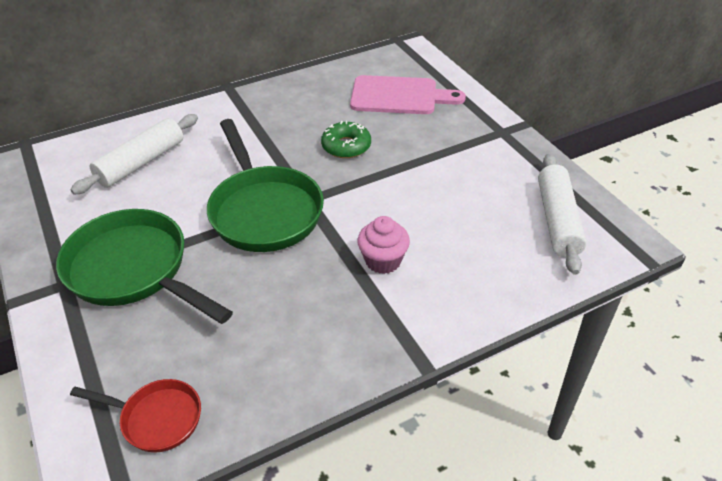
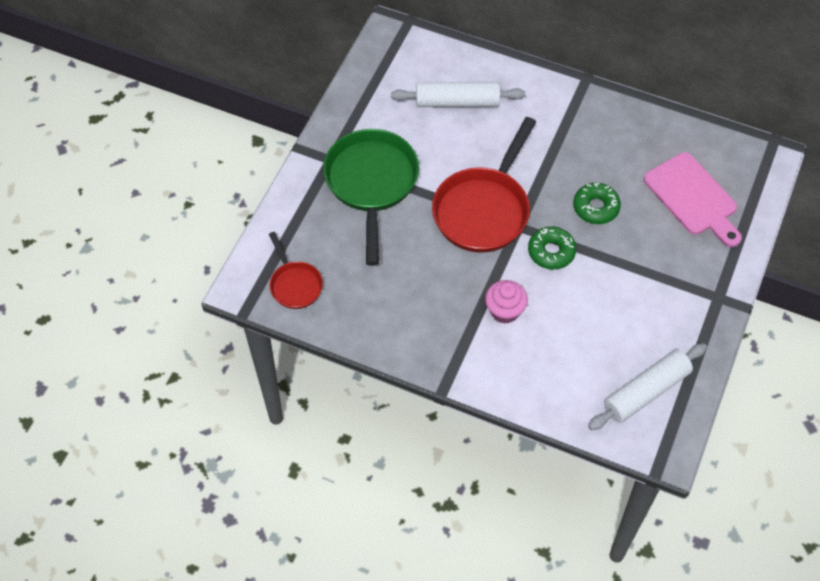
camera: 50 degrees right, 15 degrees up
(264, 211) = (483, 210): green pan -> red pan
(357, 195) = (551, 252): none -> green donut

